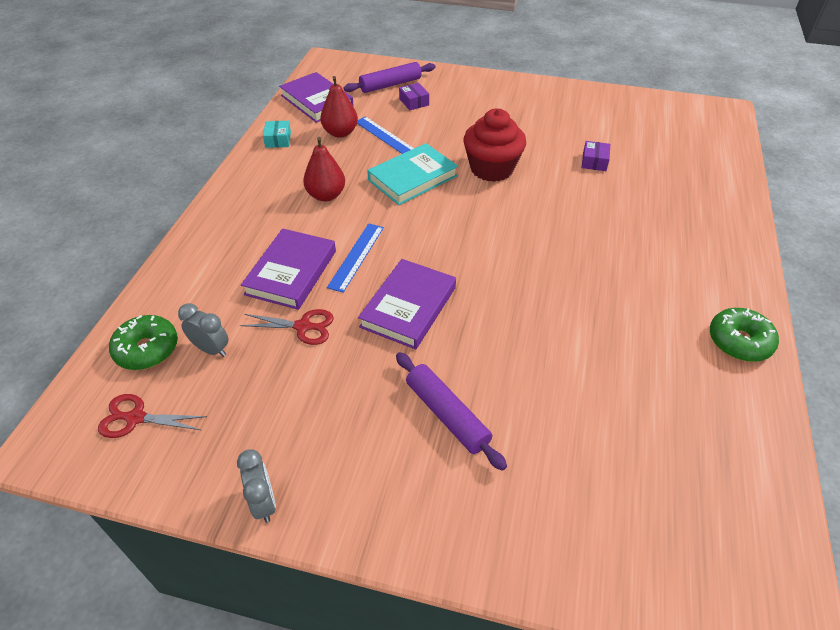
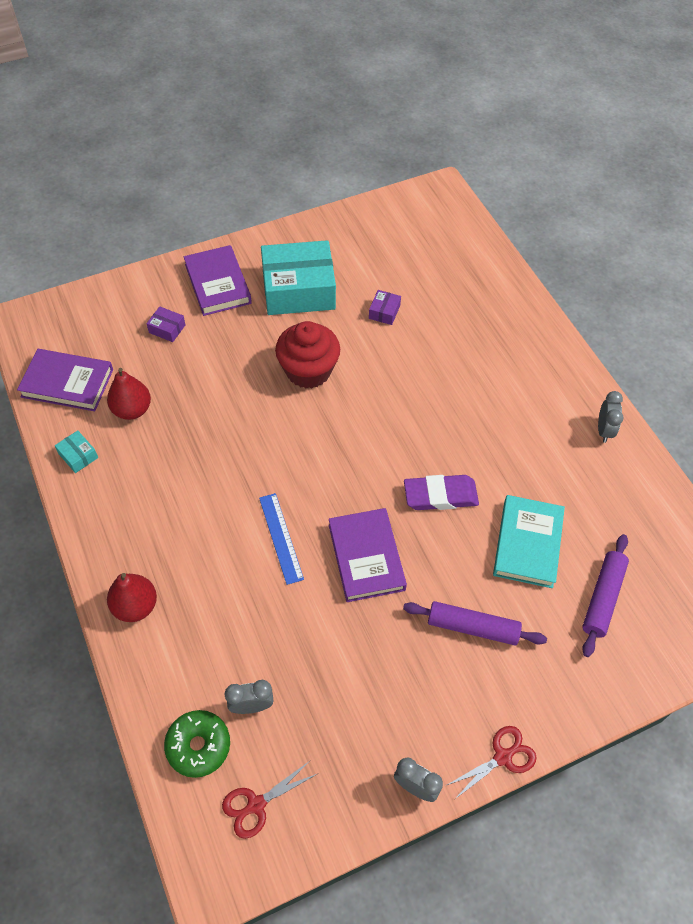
camera: 40 degrees left, 10 degrees up
(291, 272) = (242, 591): purple book -> purple book (217, 284)
(303, 327) = (303, 633): red scissors -> red scissors (503, 757)
(326, 195) = (192, 491): red pear -> red pear (135, 606)
(385, 136) = (179, 388): blue ruler -> none
(390, 85) = (122, 318): purple rolling pin -> purple rolling pin (603, 598)
(413, 178) = (250, 423): turquoise book -> turquoise book (528, 544)
(518, 302) = (440, 495): none -> purple eraser
(536, 120) = (298, 290): none -> turquoise box
(594, 162) = (384, 312): purple box -> purple box turned 45 degrees clockwise
(739, 341) = (604, 430): green donut -> grey clock

